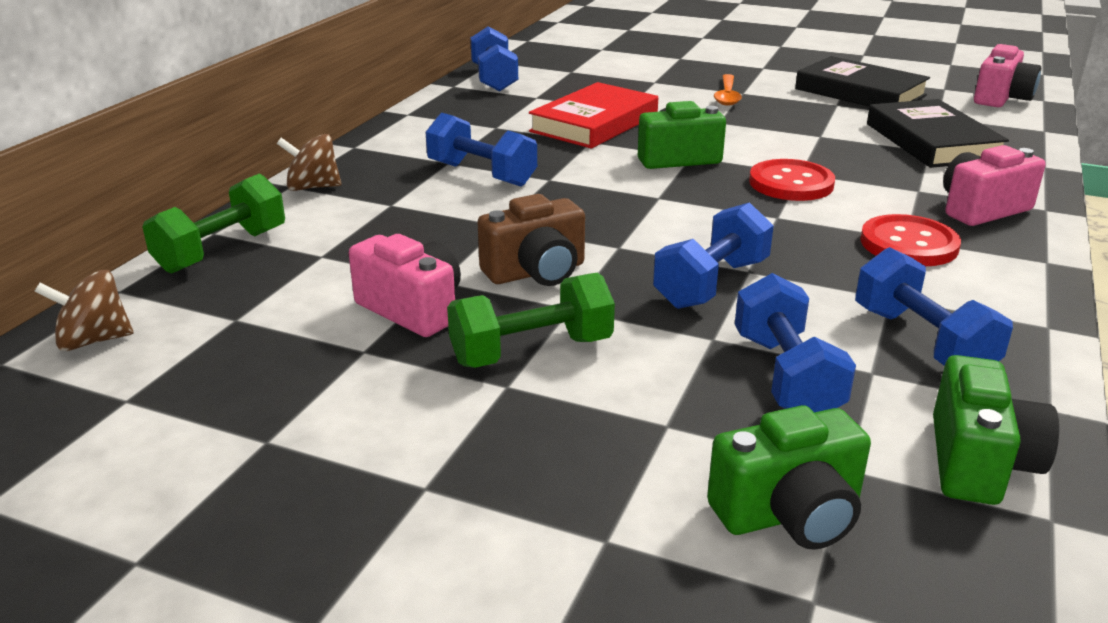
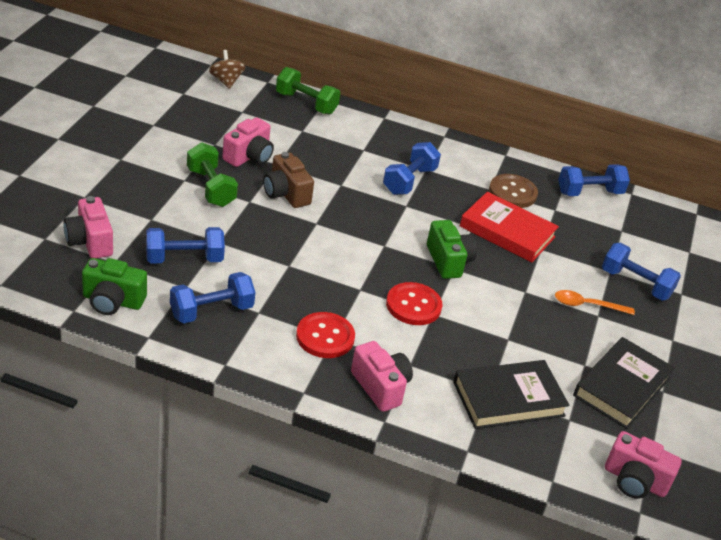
camera: 80 degrees right, 10 degrees up
(313, 187) = (383, 124): brown spinning top -> none
(502, 115) = (512, 192): none -> brown button
(711, 284) = (274, 250): blue dumbbell -> blue dumbbell (635, 284)
(789, 514) = (90, 241): green camera -> pink camera

